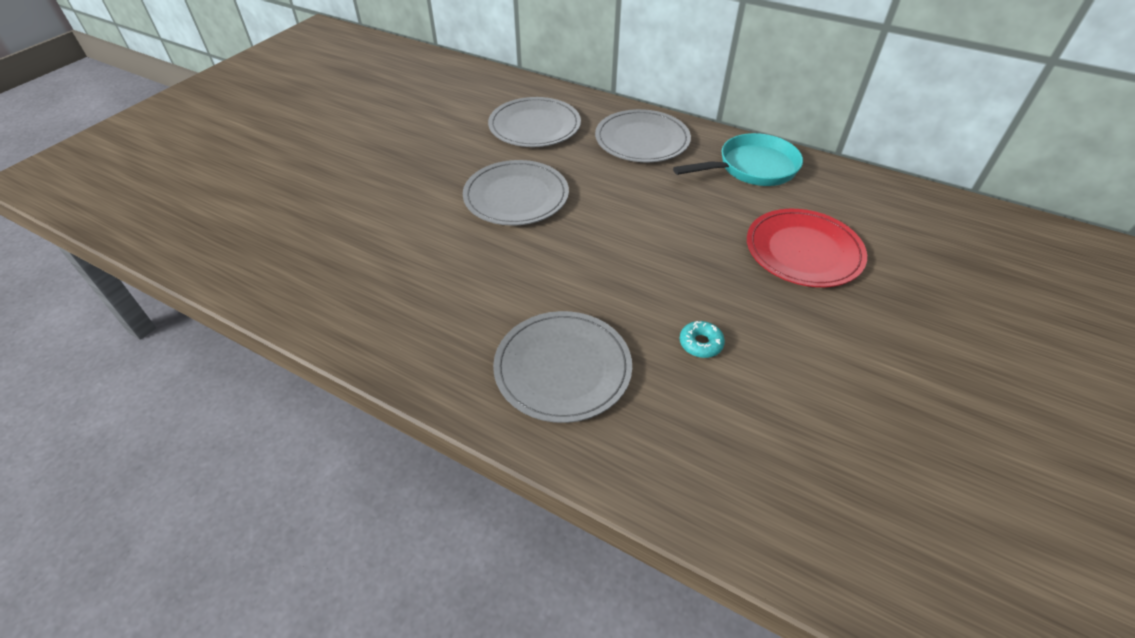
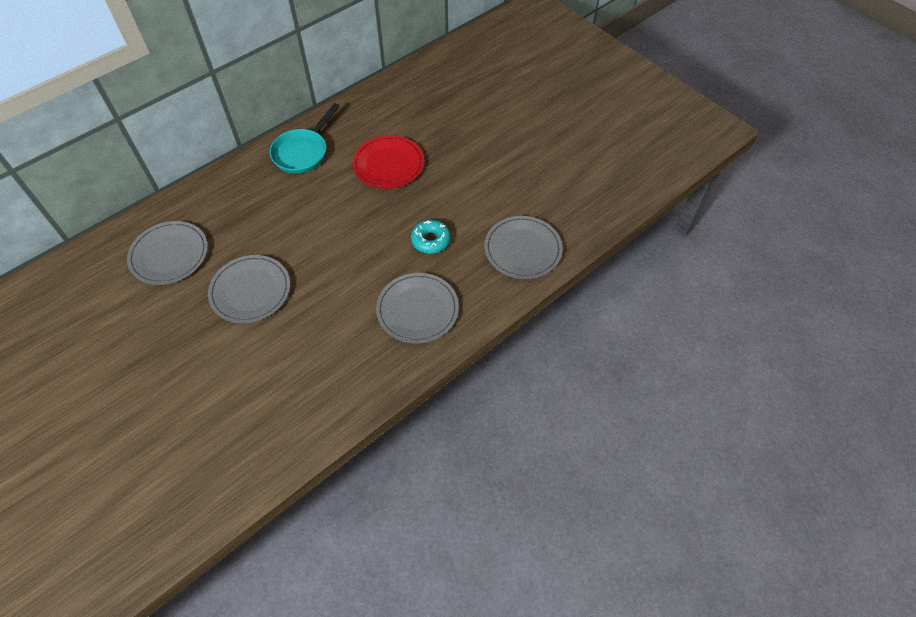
camera: 70 degrees left, 10 degrees up
(642, 140) = (233, 196): grey plate -> grey plate (522, 249)
(700, 343) = (430, 240): turquoise donut -> turquoise donut, size x1.55
(752, 168) = (303, 152): turquoise pan -> turquoise pan turned 150 degrees counterclockwise

